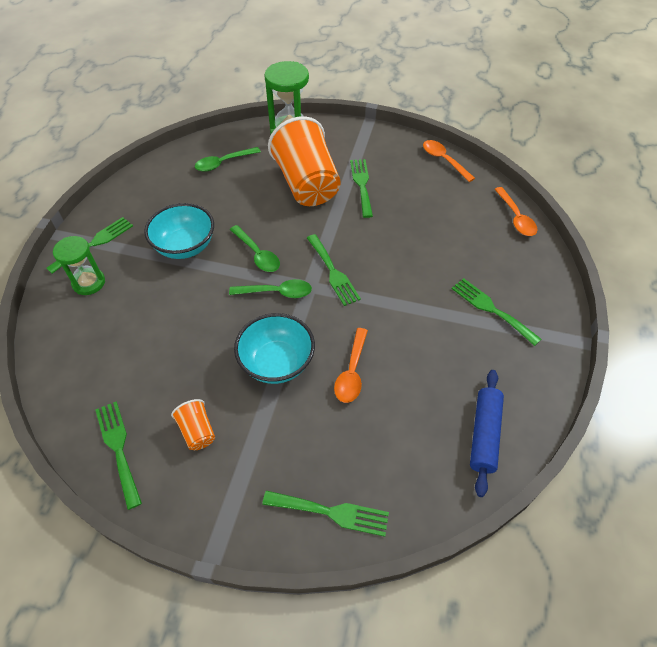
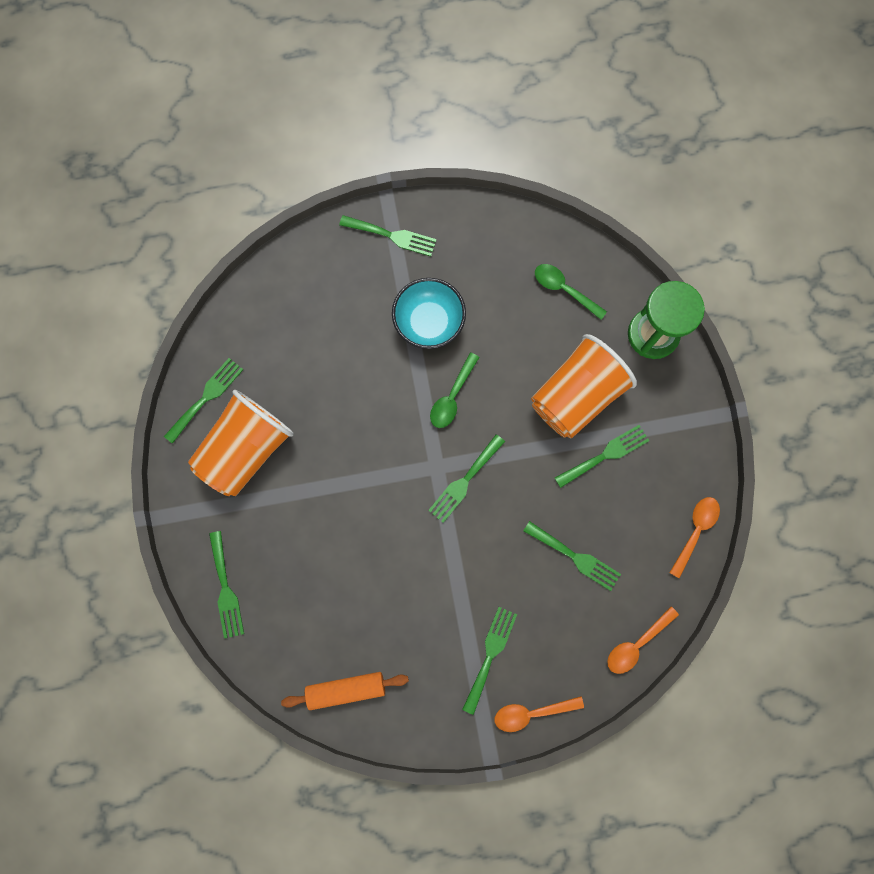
camera: 65 degrees right, 25 degrees up
(89, 283) = (345, 264): green hourglass -> none
(197, 431) = (246, 449): orange cup -> orange cup, size x2.36
(277, 292) = (414, 440): green spoon -> none
(277, 362) = (338, 480): turquoise bowl -> none
(352, 372) = (357, 550): orange spoon -> orange spoon (531, 712)
(432, 228) = (575, 557): none -> green fork
(484, 434) = (346, 689): blue rolling pin -> orange rolling pin

